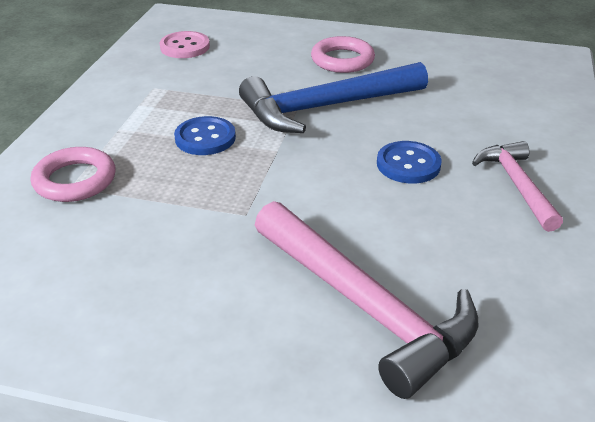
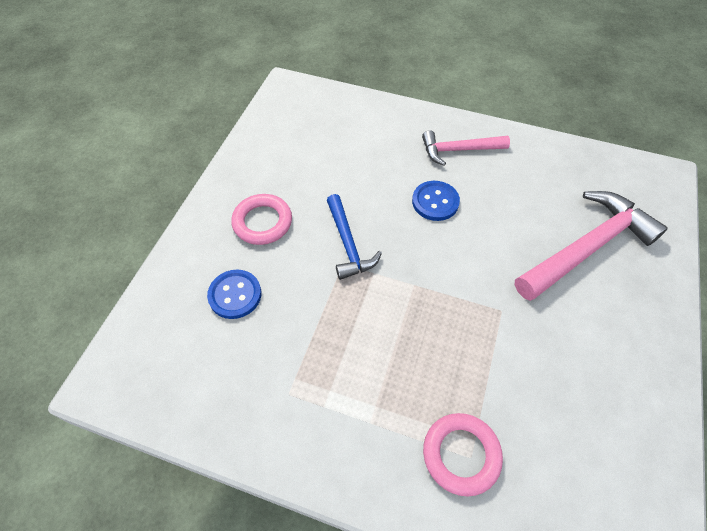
camera: 85 degrees left, 20 degrees up
(185, 47) = (197, 364): pink button -> none
(205, 138) = (392, 340): blue button -> blue button (235, 295)
(325, 107) = (348, 244): blue hammer -> blue hammer, size x0.59

